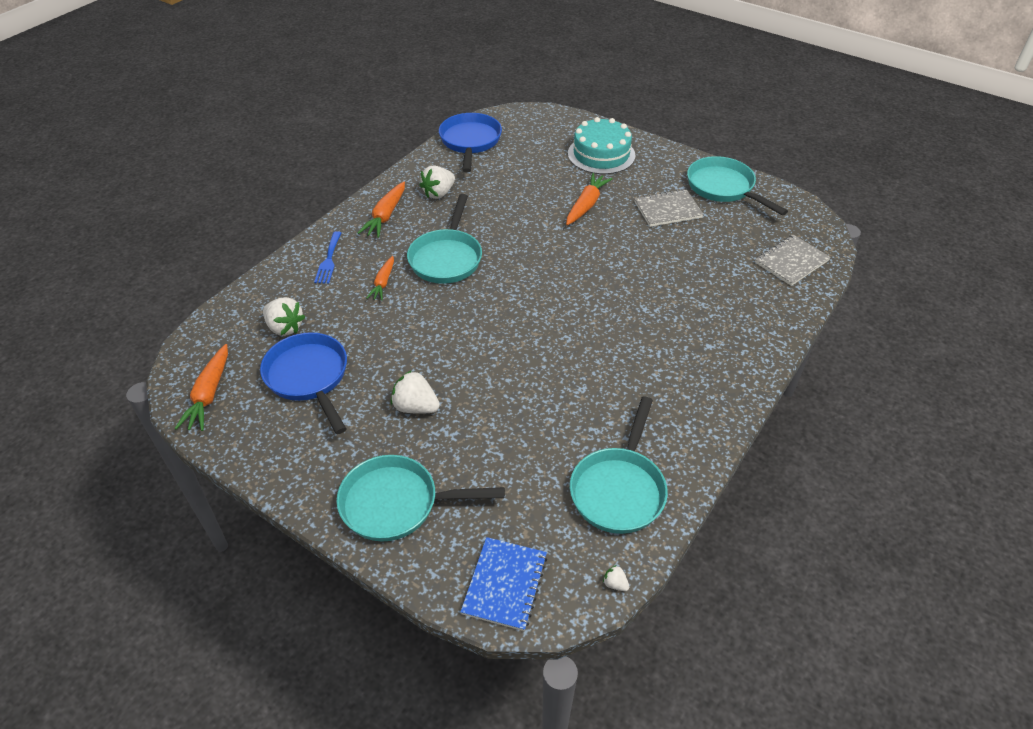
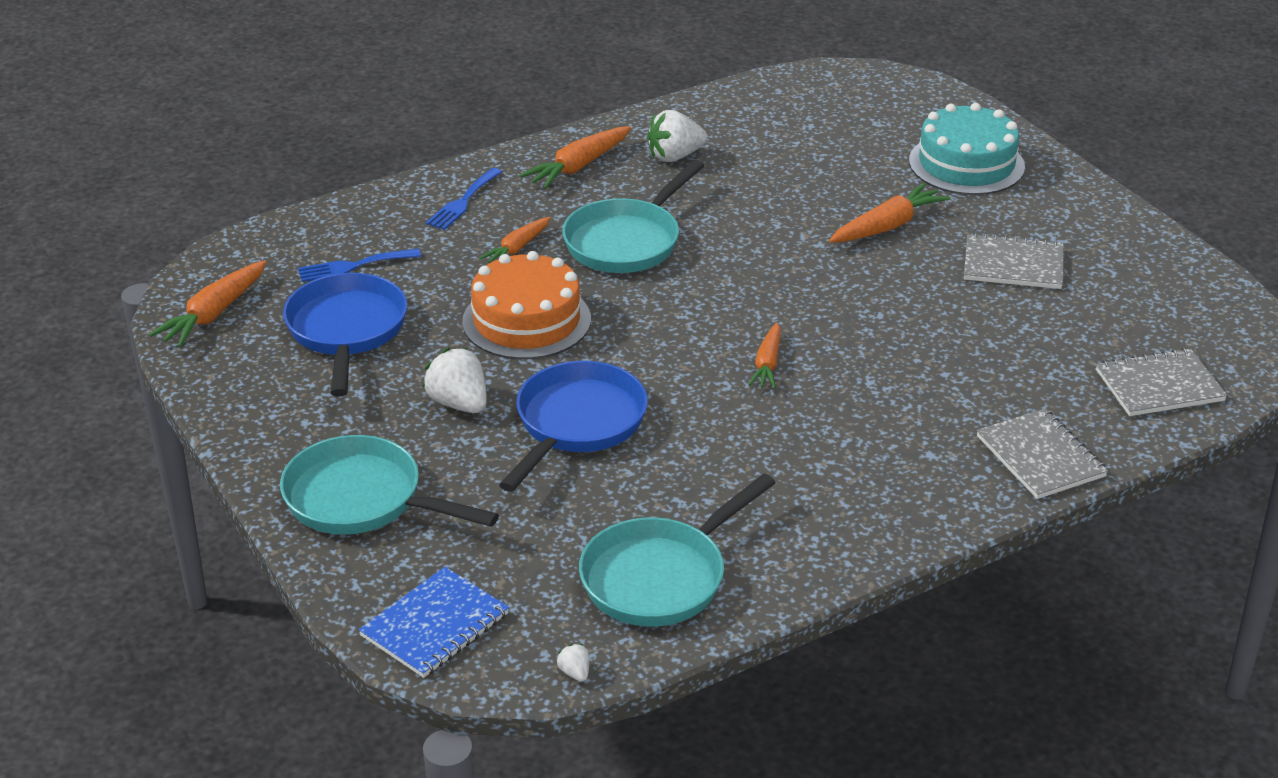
camera: 25 degrees right, 10 degrees down
(285, 327) = (353, 266): white strawberry -> blue fork
(420, 332) = (526, 320): none -> orange cake
(470, 142) = (772, 99): blue pan -> blue pan (577, 424)
(581, 315) = (767, 364): none -> orange carrot
(723, 188) = (1132, 258): turquoise pan -> none
(766, 327) = (1040, 457): none -> grey notebook

